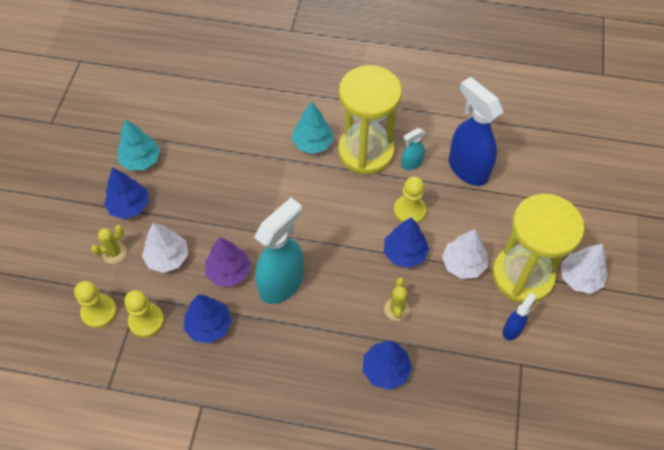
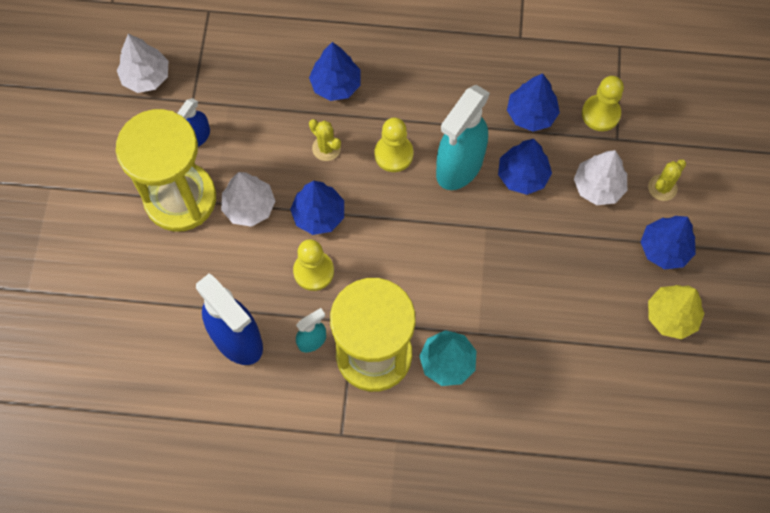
camera: 175 degrees right, 10 degrees up
(99, 312) = (655, 119): yellow pawn -> yellow pawn (393, 154)
(141, 160) = (671, 316): turquoise tree -> yellow tree
(229, 272) = (522, 176): purple tree -> blue tree
(396, 309) = (326, 148): yellow cactus -> yellow cactus turned 45 degrees counterclockwise
(580, 278) = (113, 201): white tree -> white tree (146, 77)

